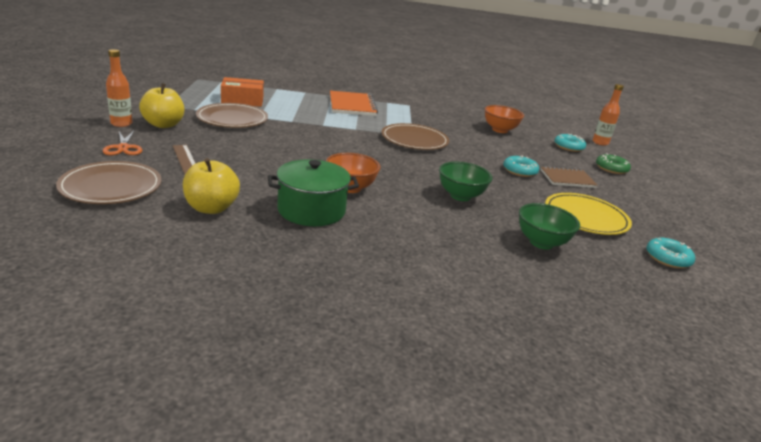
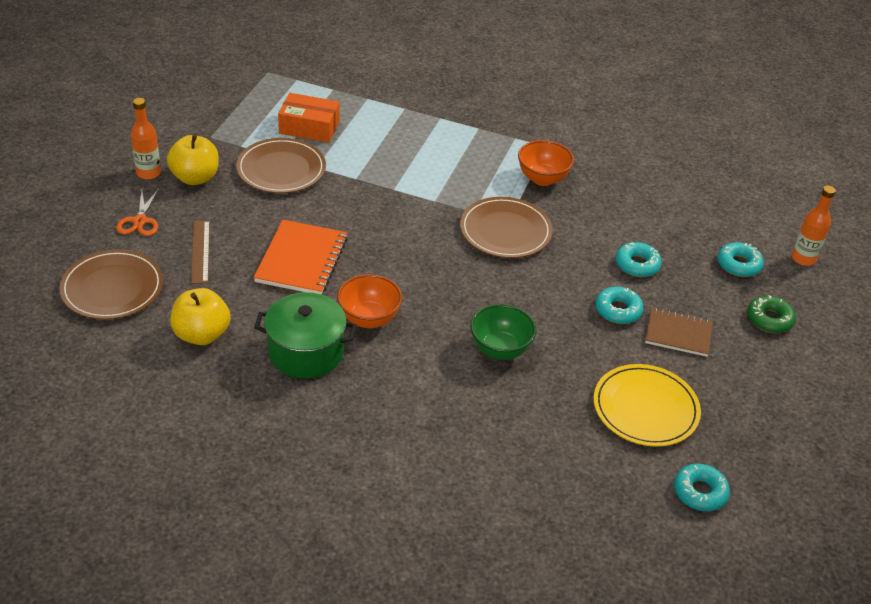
camera: 20 degrees right, 15 degrees up
(352, 105) = (457, 144): orange notebook -> orange notebook (301, 260)
(500, 130) = (653, 216): orange bowl -> orange bowl (542, 179)
(511, 150) = (637, 265): none -> turquoise donut
(541, 243) = (550, 442): green bowl -> none

